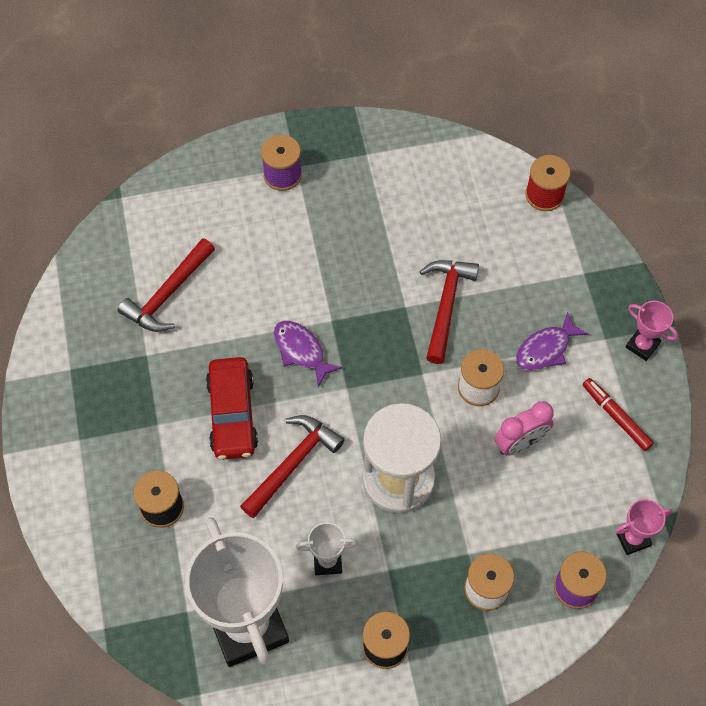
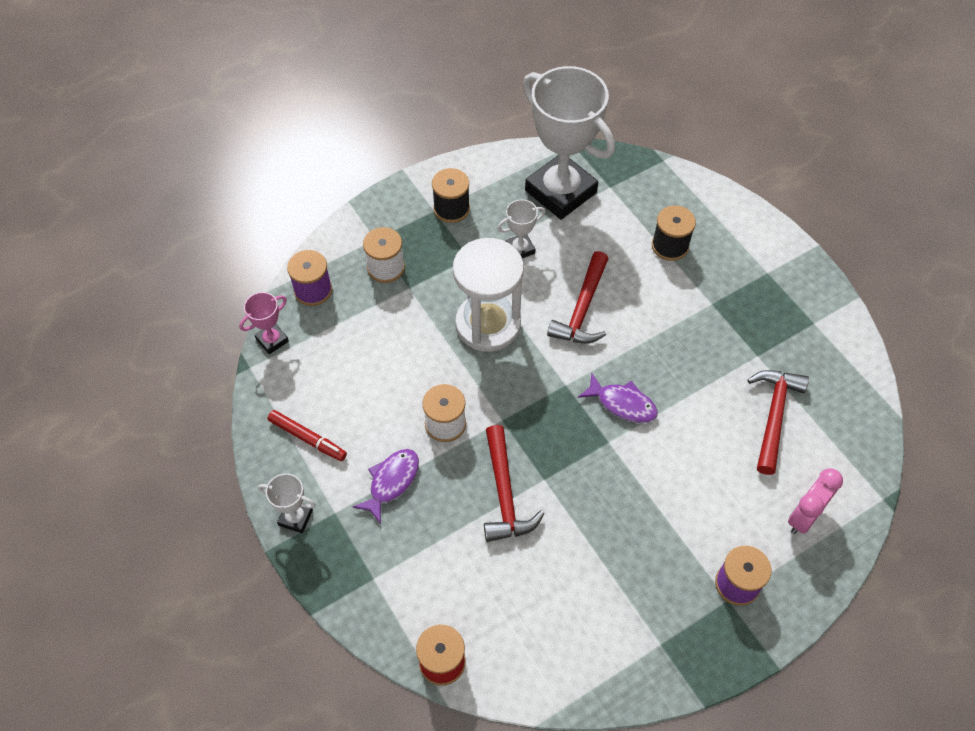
camera: 160 degrees right, 5 degrees down
(232, 414) = (654, 331): red car -> none
(520, 443) = (391, 387): pink clock -> pink clock (804, 516)
(642, 345) = (295, 518): pink trophy -> white trophy

